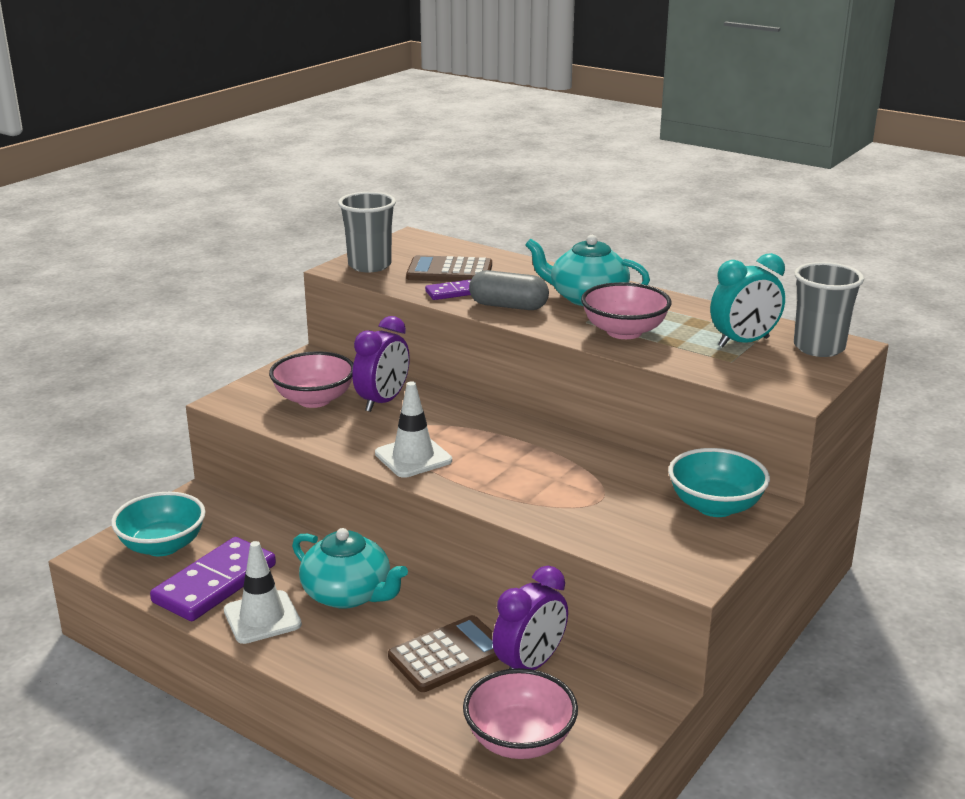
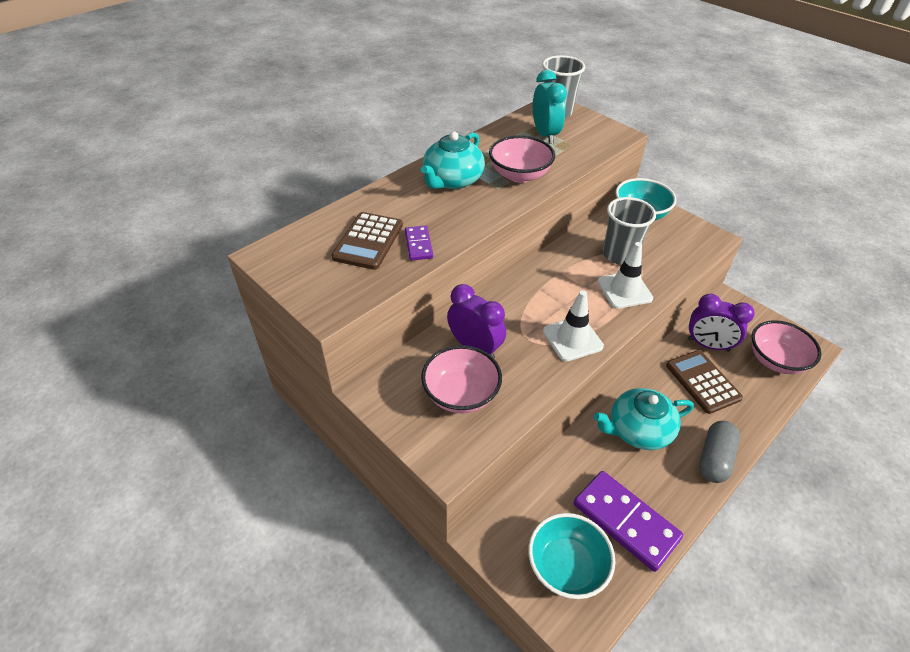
camera: 80 degrees left, 20 degrees up
(262, 617) = (670, 487): white traffic cone -> white traffic cone (624, 290)
(348, 594) = (638, 430): turquoise teapot -> turquoise teapot turned 150 degrees counterclockwise
(369, 265) = (329, 290): grey cup -> grey cup (619, 255)
(508, 306) = (458, 219): grey capsule -> grey capsule (714, 458)
(530, 665) = (708, 345): purple clock -> purple clock turned 150 degrees clockwise

